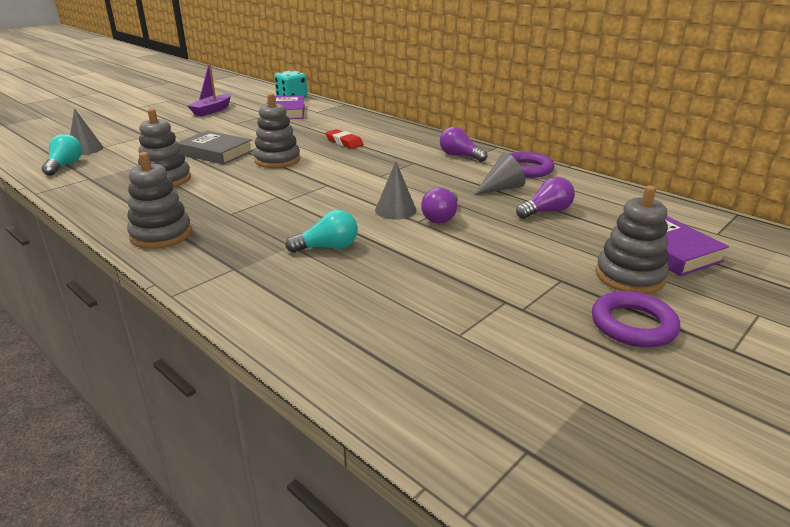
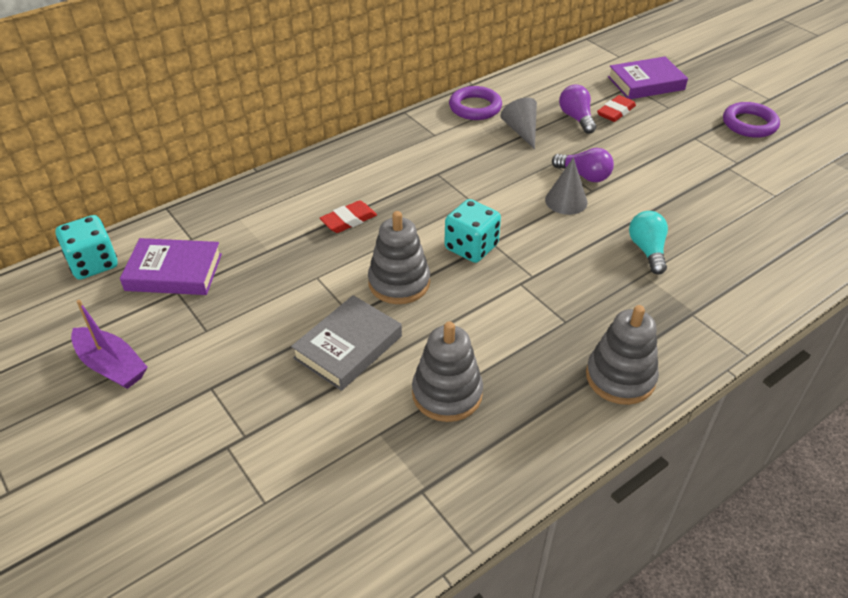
camera: 80 degrees left, 15 degrees up
(65, 165) = (353, 541): turquoise light bulb -> none
(85, 149) = (271, 529): grey cone -> none
(320, 178) = (471, 247): none -> turquoise dice
(459, 156) = (426, 140): purple light bulb -> none
(578, 232) = (616, 112): none -> red eraser
(629, 276) = (687, 109): grey stacking toy -> none

